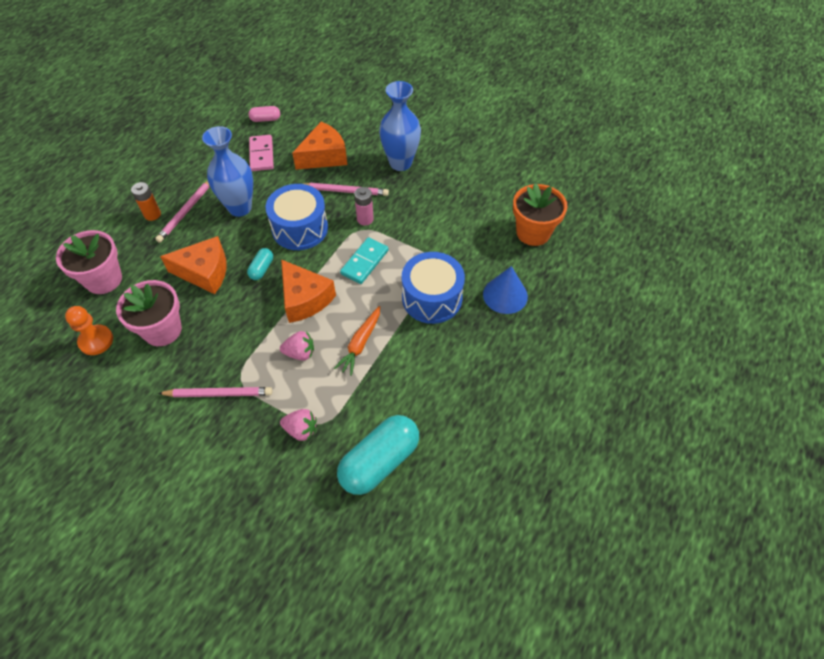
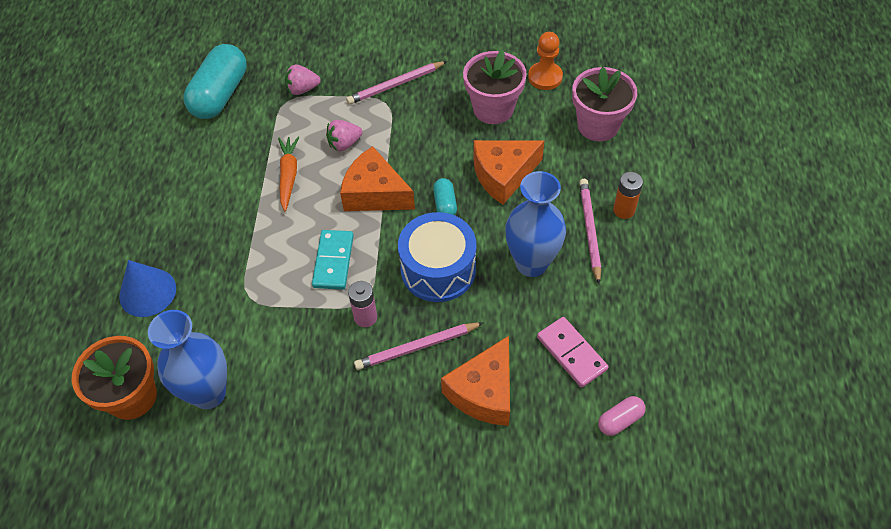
camera: 155 degrees right, 0 degrees up
(400, 163) = (367, 432): blue vase -> blue vase (208, 393)
(432, 298) = (233, 252): blue drum -> none

